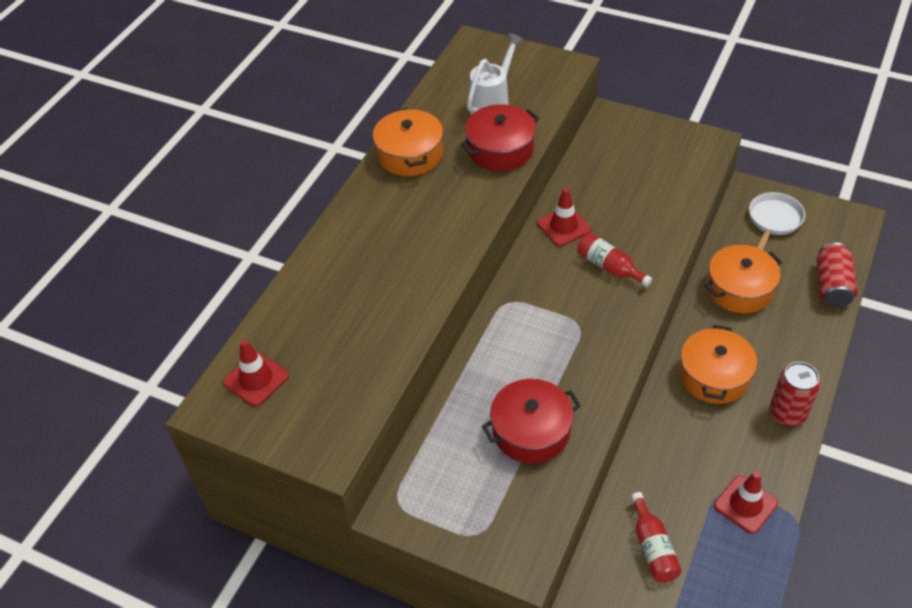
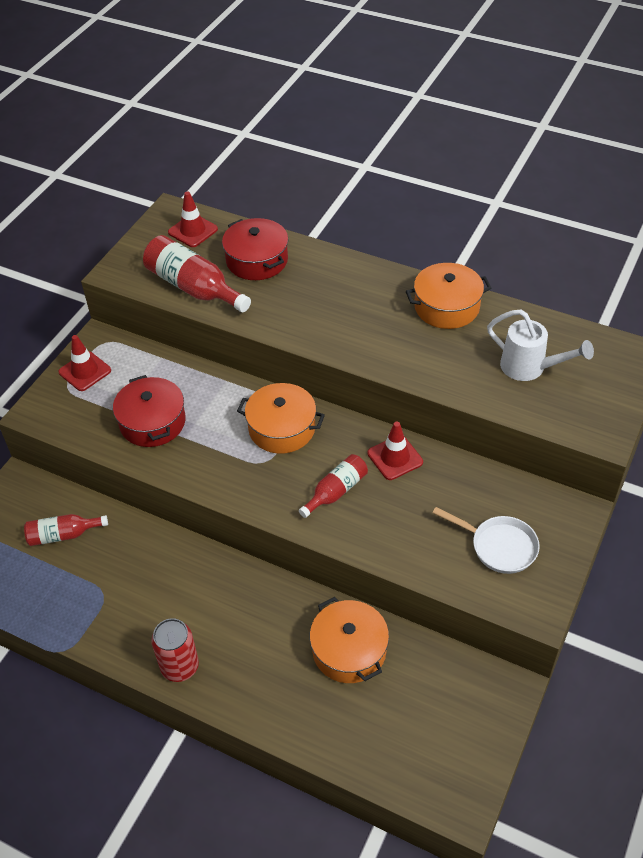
camera: 90 degrees right, 0 degrees up
(366, 366) = (194, 288): none -> red bottle
(500, 149) = (455, 373): red pot -> red pot (257, 260)
(714, 376) = (234, 607): orange pot -> orange pot (282, 428)
(745, 504) = (87, 611): red traffic cone -> red traffic cone (85, 371)
(773, 221) = (457, 706): white pan -> white pan (499, 546)
(832, 286) = (349, 751): red can -> none

